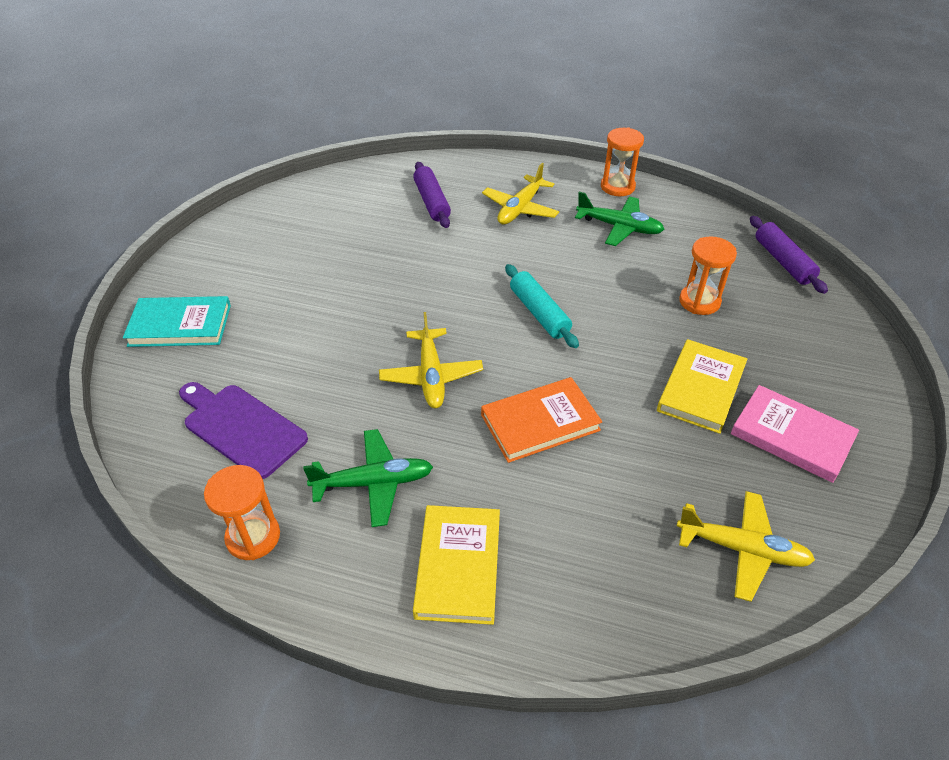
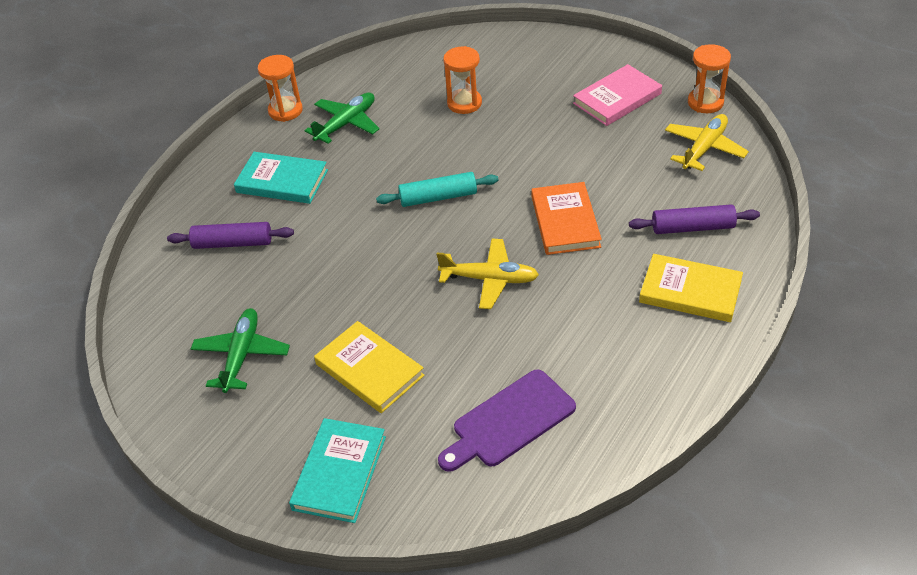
camera: 70 degrees left, 0 degrees up
(253, 537) = (637, 416): orange hourglass -> orange hourglass (705, 102)
(374, 483) = (600, 331): green plane -> green plane (241, 355)
(520, 209) = (282, 181): yellow plane -> turquoise book
(701, 389) = (559, 128): yellow book -> yellow book (369, 370)
(783, 261) = (437, 47): purple rolling pin -> purple rolling pin (692, 227)

